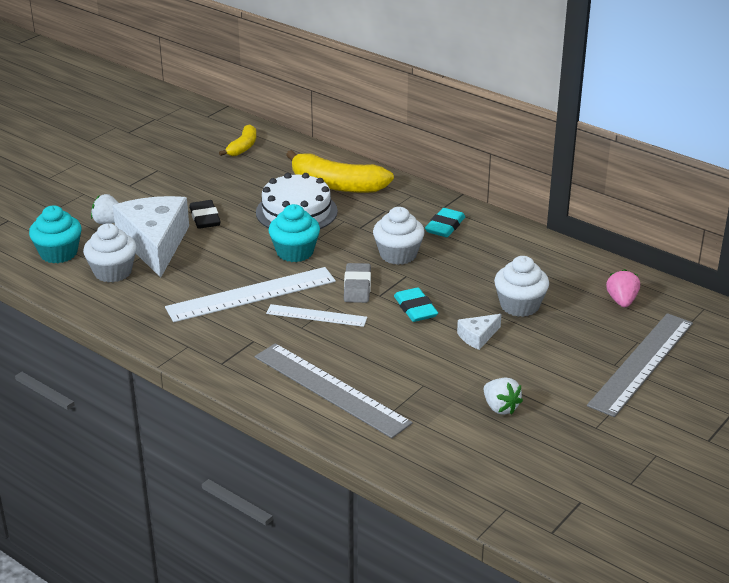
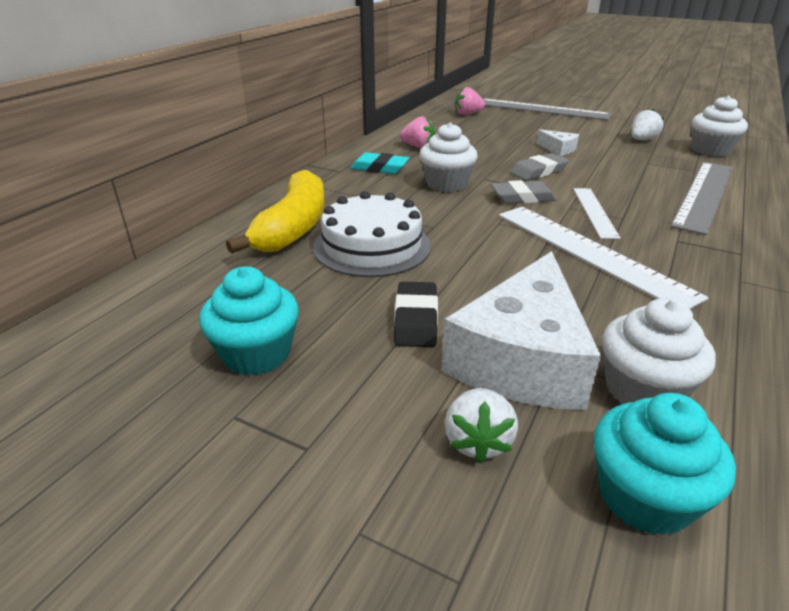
camera: 100 degrees left, 0 degrees up
(155, 243) = (522, 358): white cheese -> white cheese turned 45 degrees counterclockwise
(205, 218) = (416, 319): black eraser -> black eraser turned 60 degrees counterclockwise
(243, 147) = (154, 318): yellow banana -> none
(295, 252) = (475, 236): turquoise cupcake -> turquoise cupcake (256, 354)
(415, 309) = (538, 171): turquoise eraser -> grey eraser
(501, 252) = (418, 146): none -> pink strawberry
(519, 305) = (499, 139): white cupcake -> white cupcake (710, 150)

